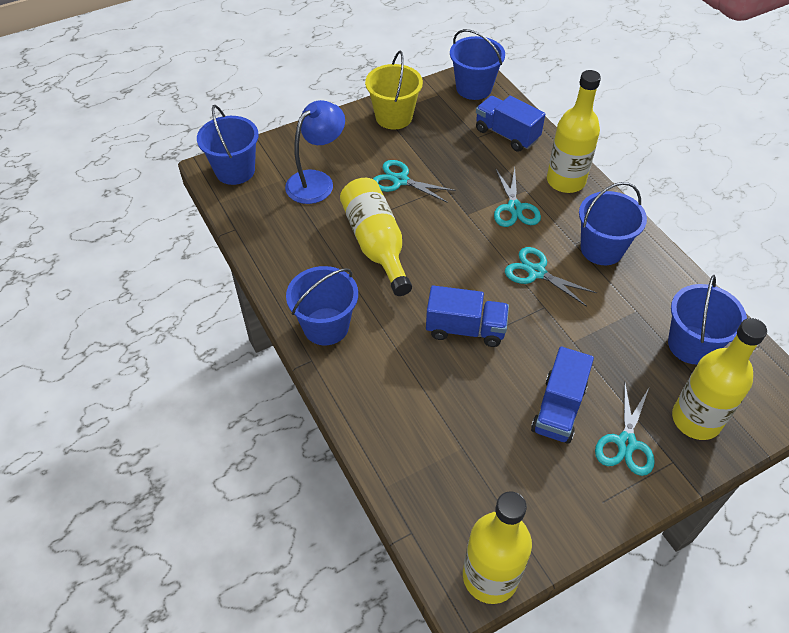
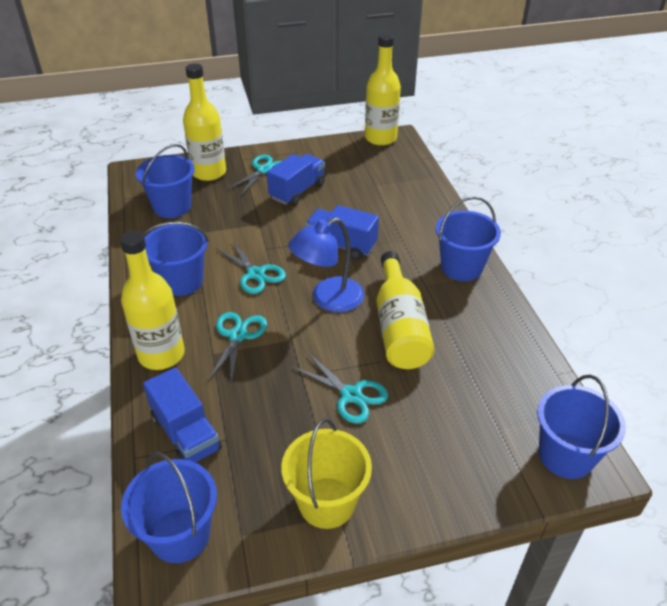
camera: 165 degrees left, 10 degrees down
(317, 181) = (455, 416): blue lamp -> blue lamp (328, 299)

